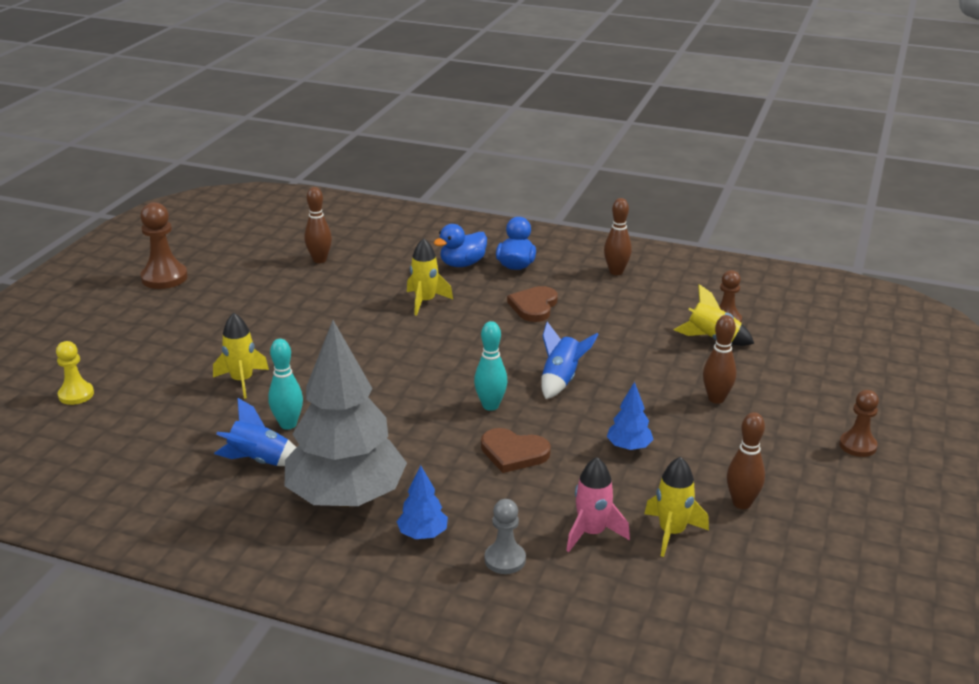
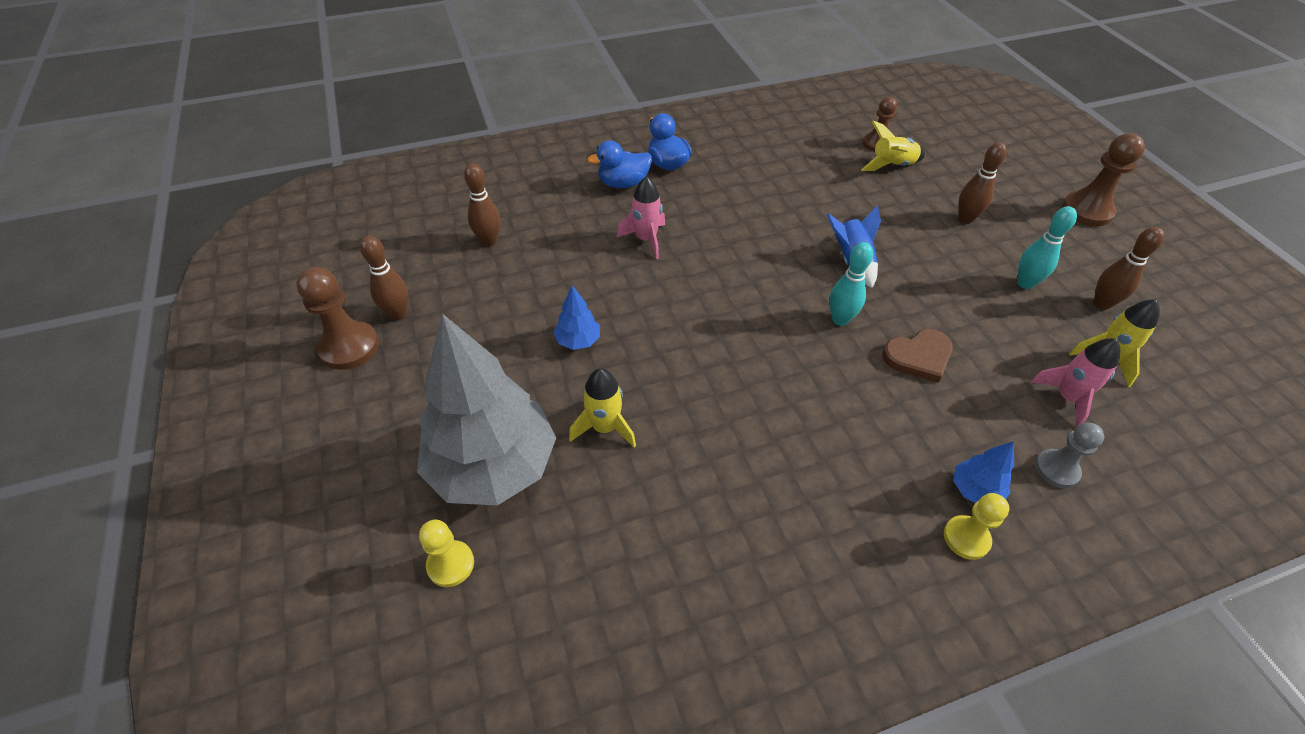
camera: 40 degrees left, 20 degrees up
(259, 461) = (747, 511): blue rocket -> none
(288, 424) = (714, 450): turquoise bowling pin -> turquoise bowling pin (1025, 283)
(346, 498) = (871, 497): grey tree -> grey tree (493, 466)
(373, 550) = (966, 538): none -> yellow pawn
(425, 301) = (646, 239): yellow rocket -> pink rocket
(462, 264) = (623, 183): blue duck -> blue duck turned 60 degrees clockwise
(534, 306) = (736, 199): brown heart -> none
(616, 272) = (748, 135): brown bowling pin -> brown bowling pin (398, 314)
(629, 447) = (978, 298): blue tree -> blue tree (578, 341)
(857, 445) = (1087, 211): brown pawn -> brown pawn, size x1.56

